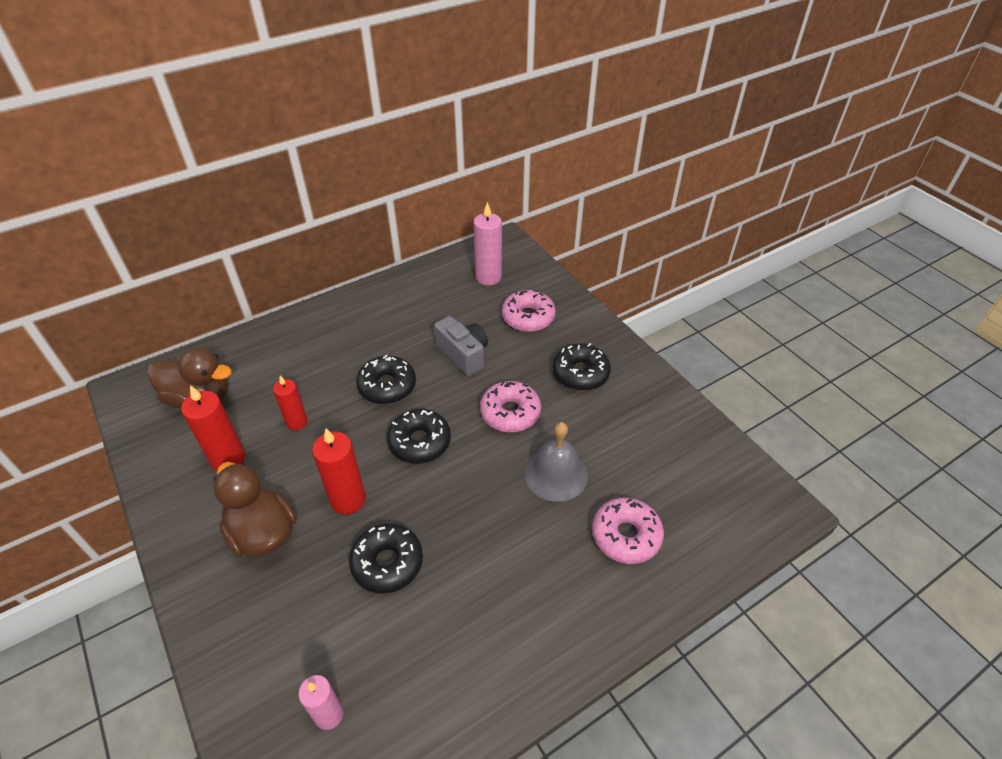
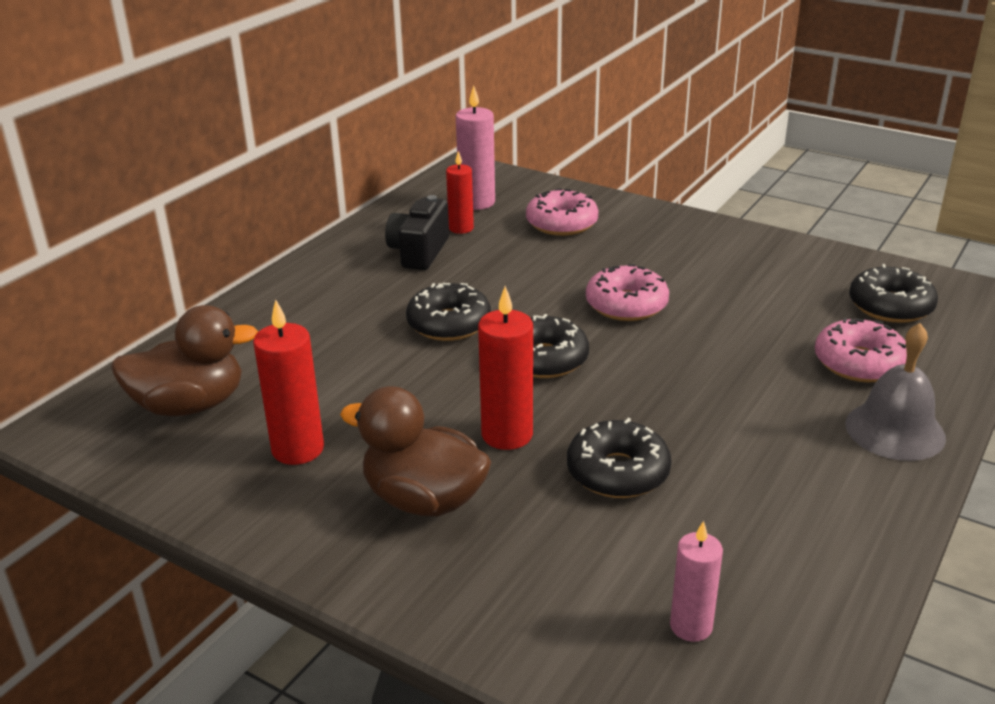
camera: 25 degrees left, 15 degrees down
(297, 422) = (360, 388): red candle -> red candle (461, 228)
(418, 312) = (419, 252): none -> black camera
(463, 355) = (517, 273): grey camera -> none
(556, 474) = (732, 338): grey bell -> grey bell (895, 430)
(580, 373) = (671, 253): black donut -> black donut (890, 306)

